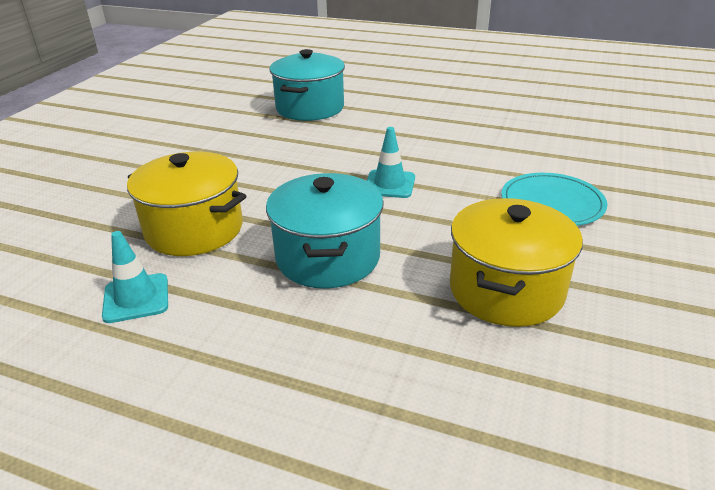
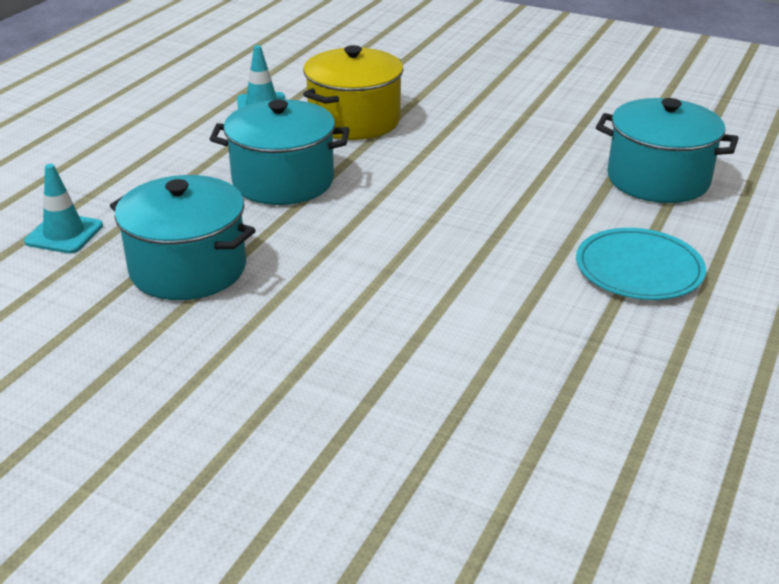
camera: 95 degrees right, 0 degrees up
(389, 184) = (418, 223): turquoise traffic cone -> turquoise traffic cone (64, 234)
(506, 290) = (188, 269): yellow pot -> turquoise pot
(552, 203) = (341, 335): turquoise plate -> turquoise plate (639, 268)

